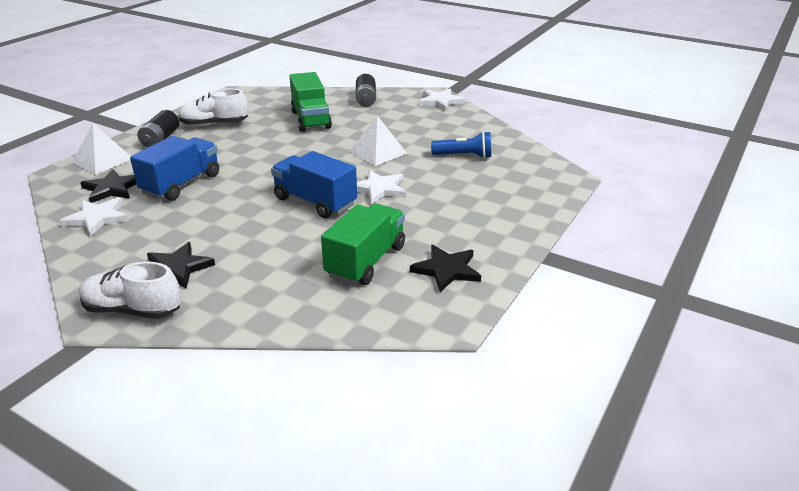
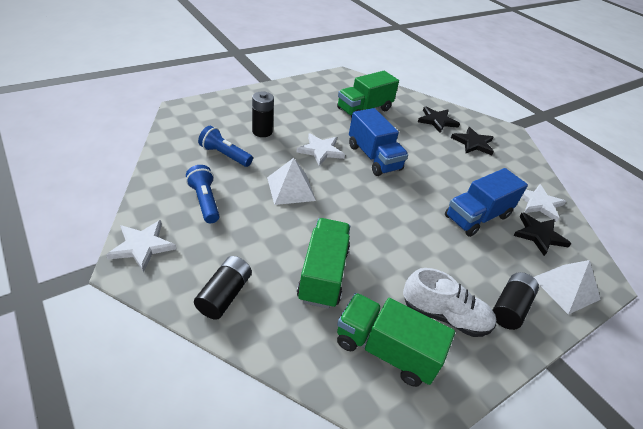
camera: 160 degrees left, 10 degrees up
(133, 310) = (493, 129): white shoe -> none
(252, 106) = (385, 350): none -> green truck
(435, 127) = (205, 201): none -> blue flashlight
(446, 270) = (325, 91): black star -> black star (437, 121)
(459, 186) = (262, 131): none -> black battery

